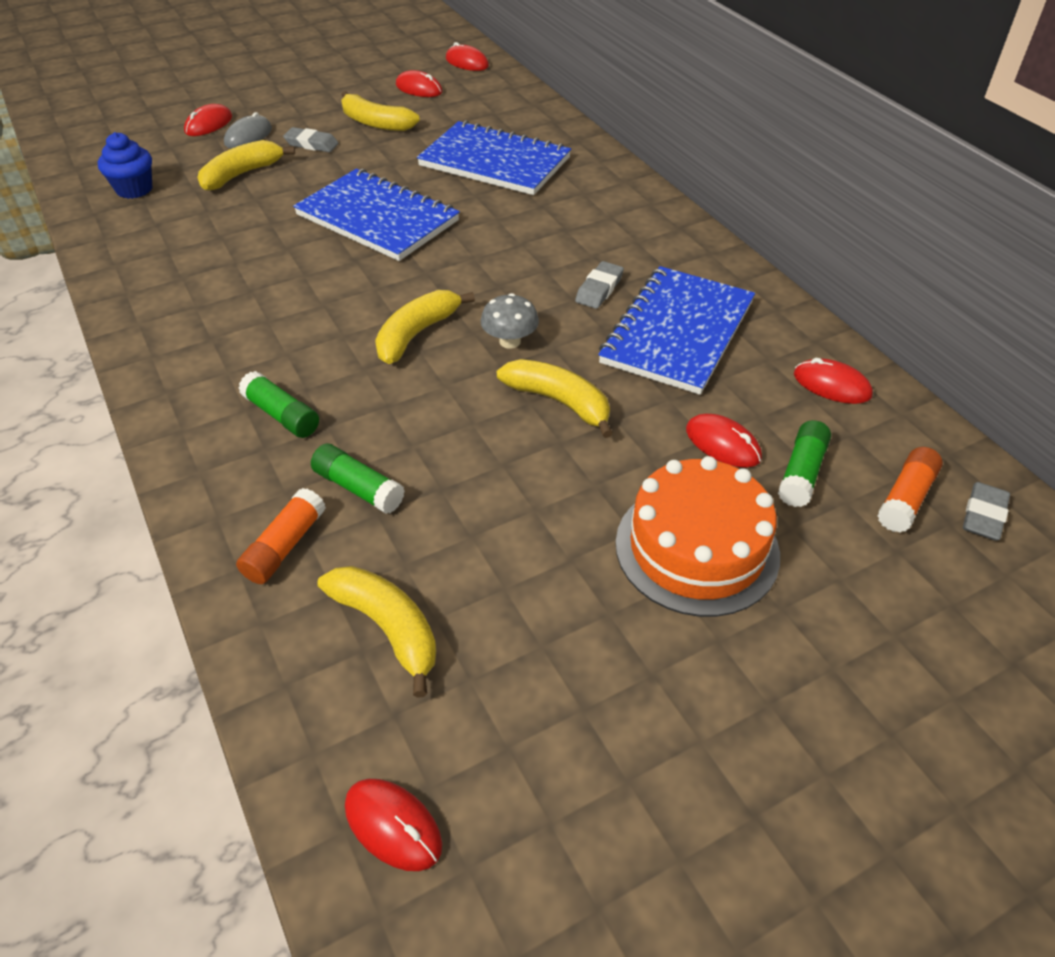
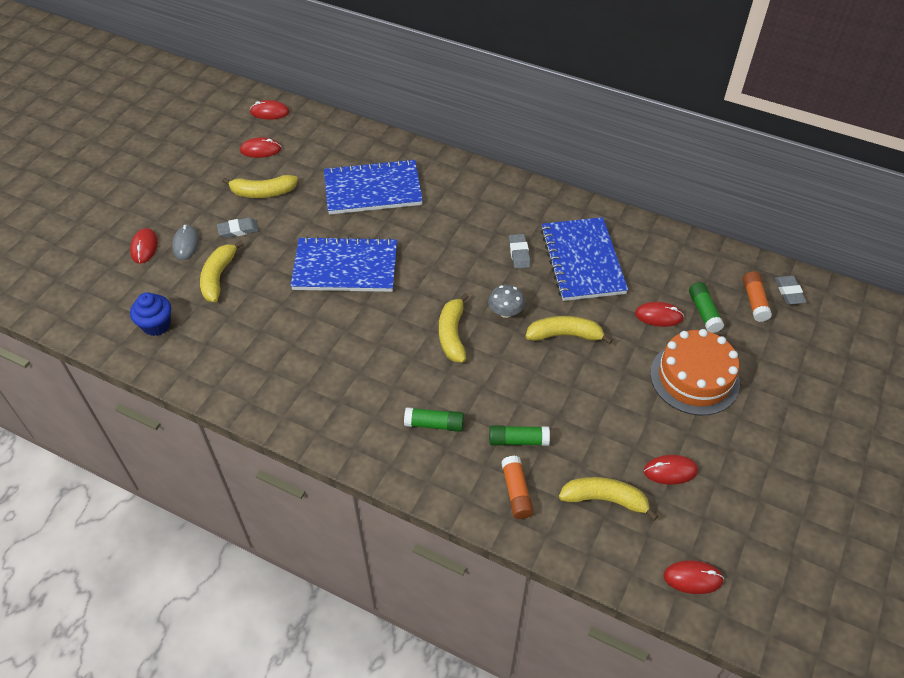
camera: 35 degrees left, 5 degrees up
(832, 385) = (677, 255): red mouse -> red mouse (670, 471)

